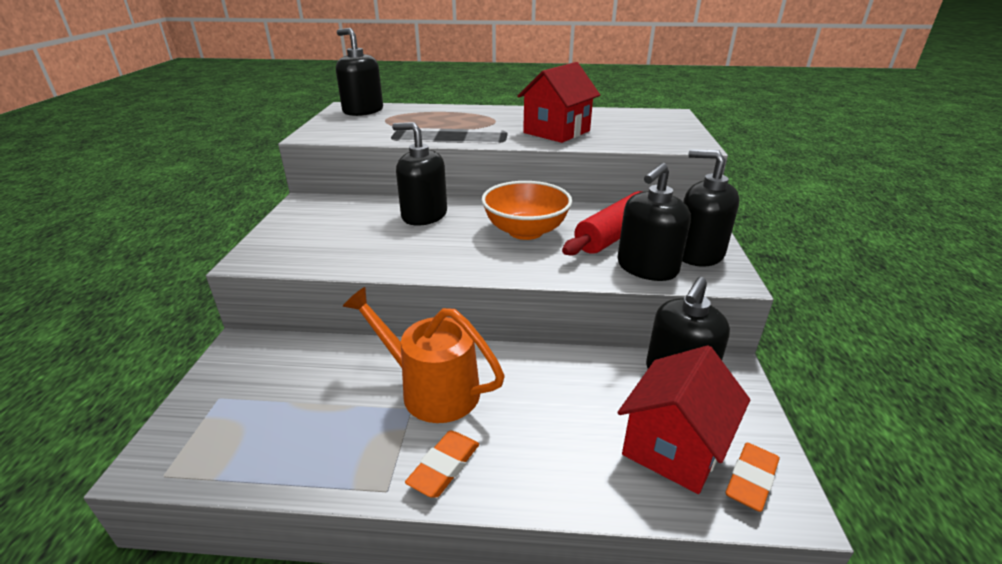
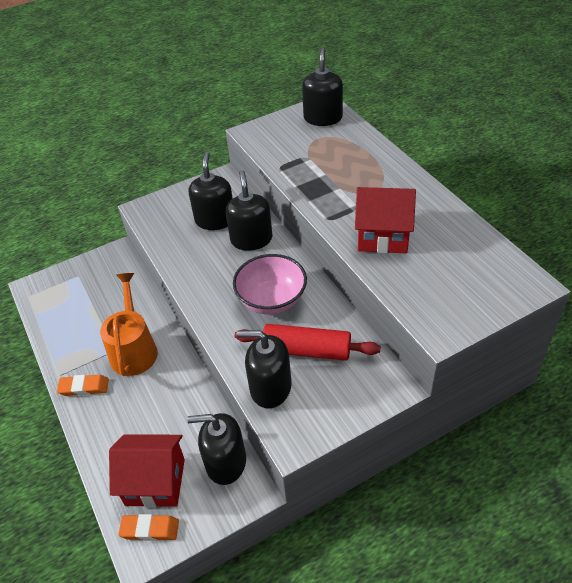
camera: 60 degrees right, 15 degrees up
(525, 231) = (272, 300): orange bowl -> pink bowl
(698, 253) = (318, 410): black soap dispenser -> black soap dispenser (215, 220)

